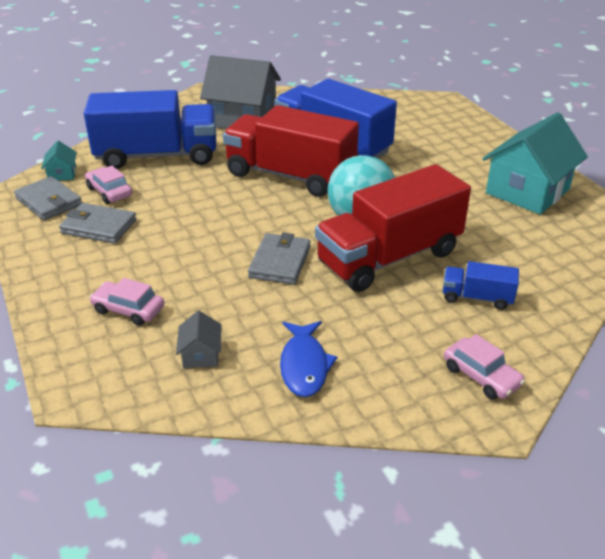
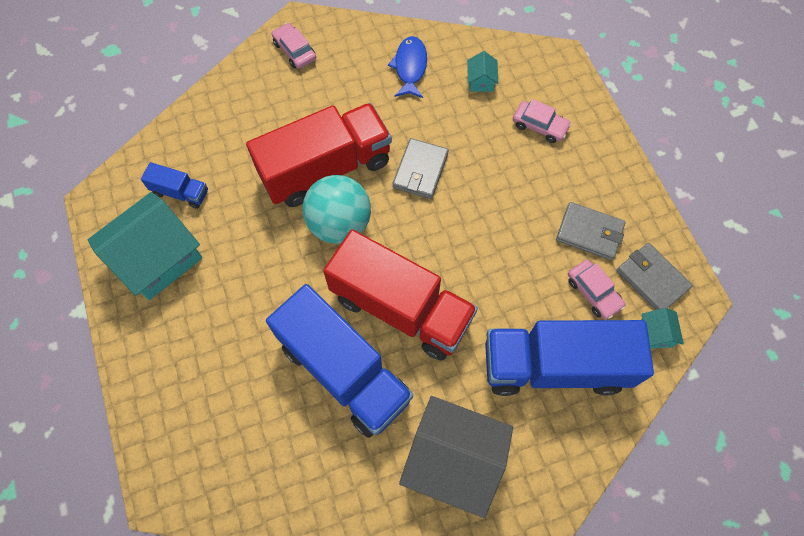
camera: 175 degrees left, 30 degrees up
(201, 354) = (481, 81): grey house -> turquoise house
(477, 297) = (269, 118): blue truck -> blue truck (180, 192)

